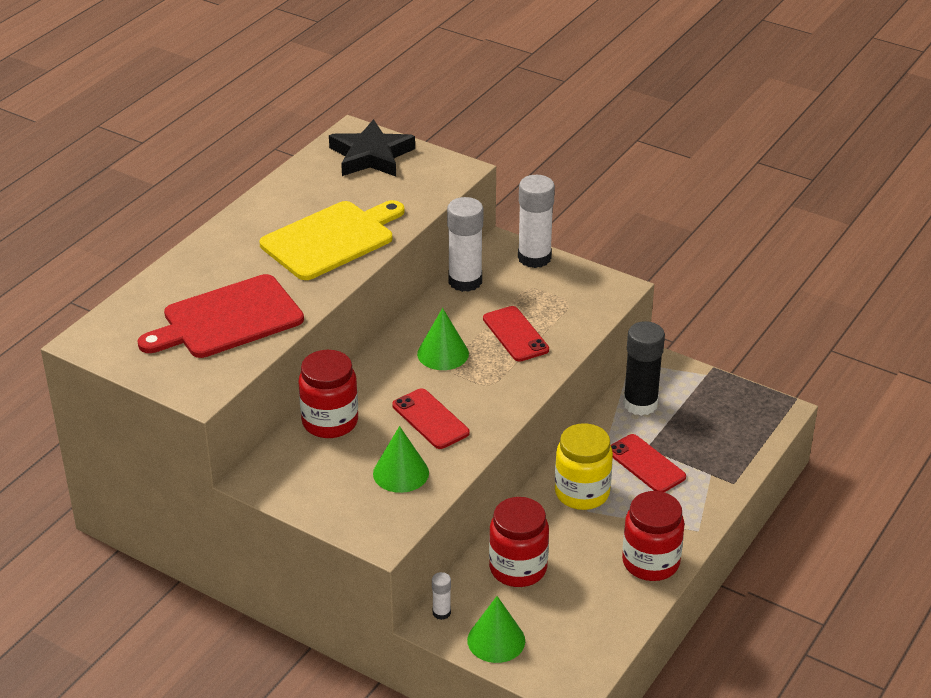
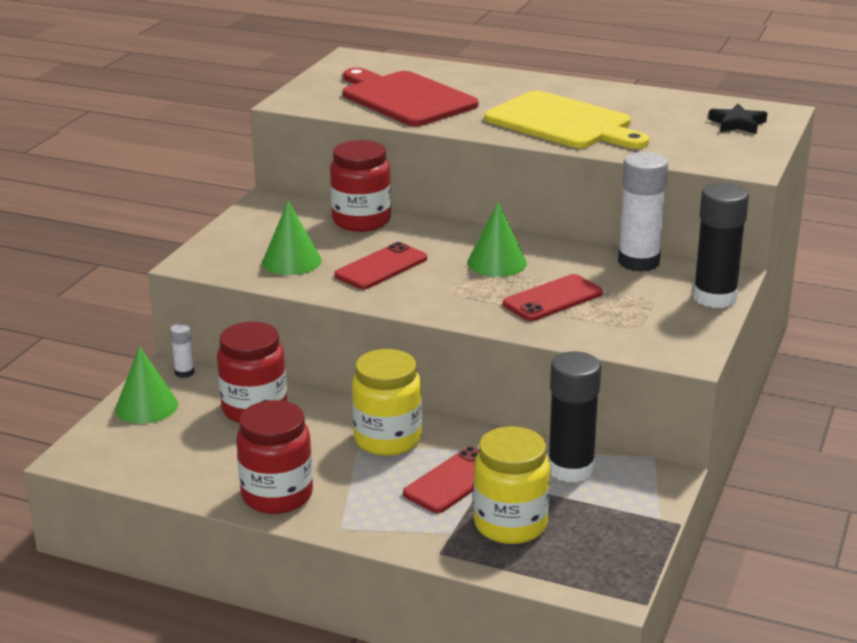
camera: 80 degrees right, 10 degrees down
(371, 156) = (737, 124): black star -> black star, size x0.56
(534, 258) = (714, 297): white glue stick -> black glue stick
(704, 444) = (510, 524): none -> yellow jar

